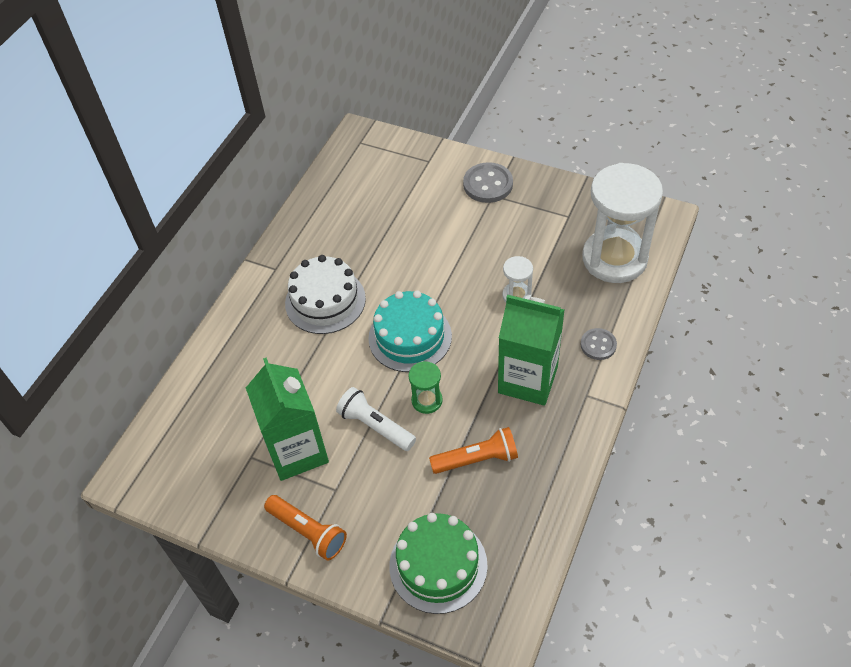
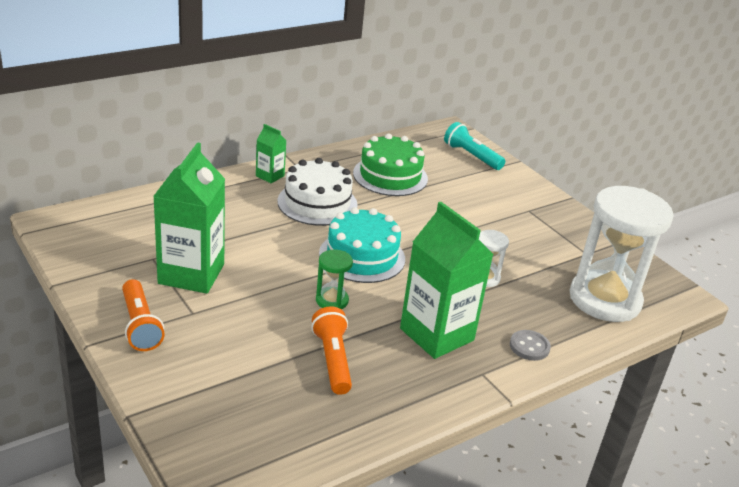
camera: 25 degrees right, 20 degrees down
(258, 295) = (270, 176): none -> green carton
(375, 426) = (271, 293): white flashlight -> none
(401, 158) = (471, 156): none -> turquoise flashlight
(438, 565) = (218, 409): green cake -> green cake (390, 176)
(477, 459) = (332, 360): orange flashlight -> orange flashlight turned 120 degrees counterclockwise
(488, 184) = (531, 202): grey button -> none

